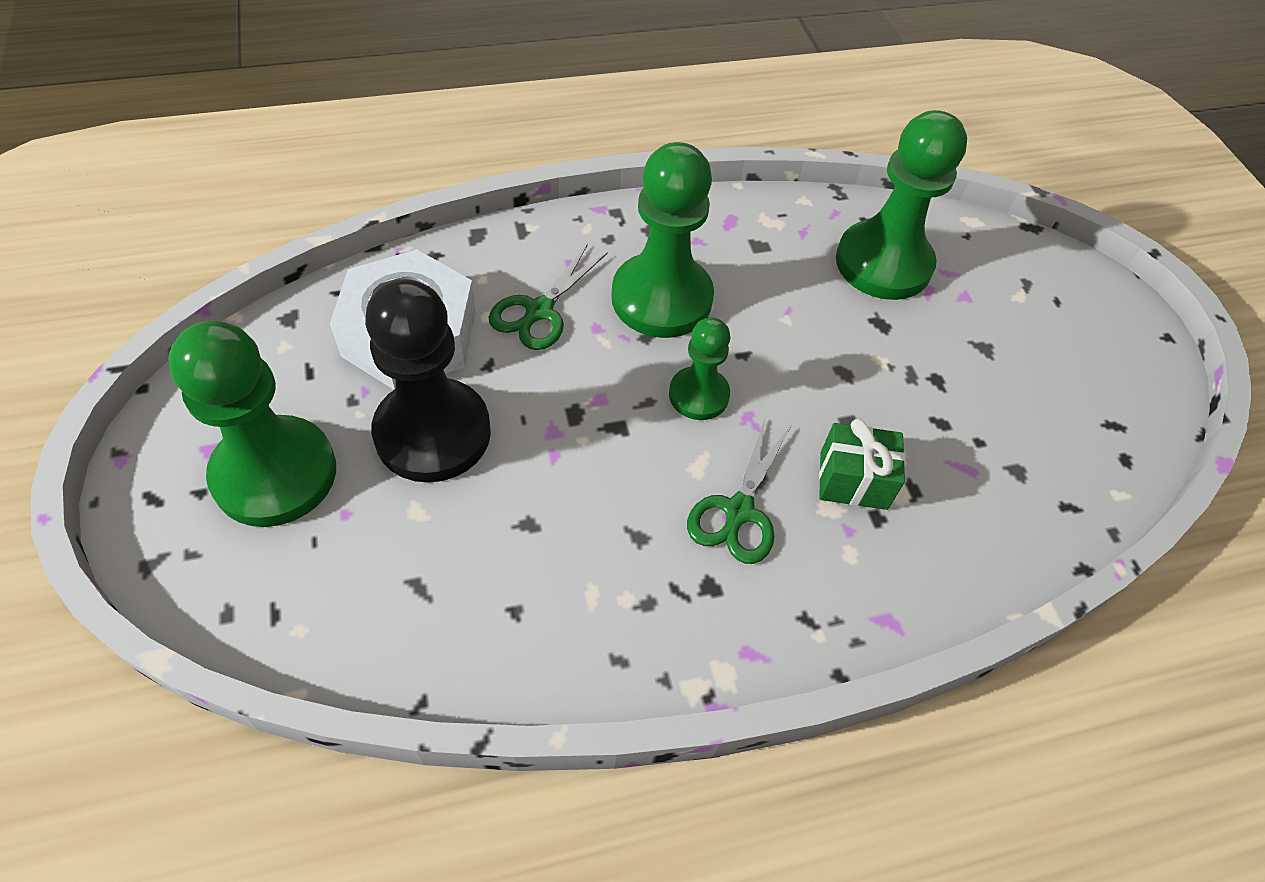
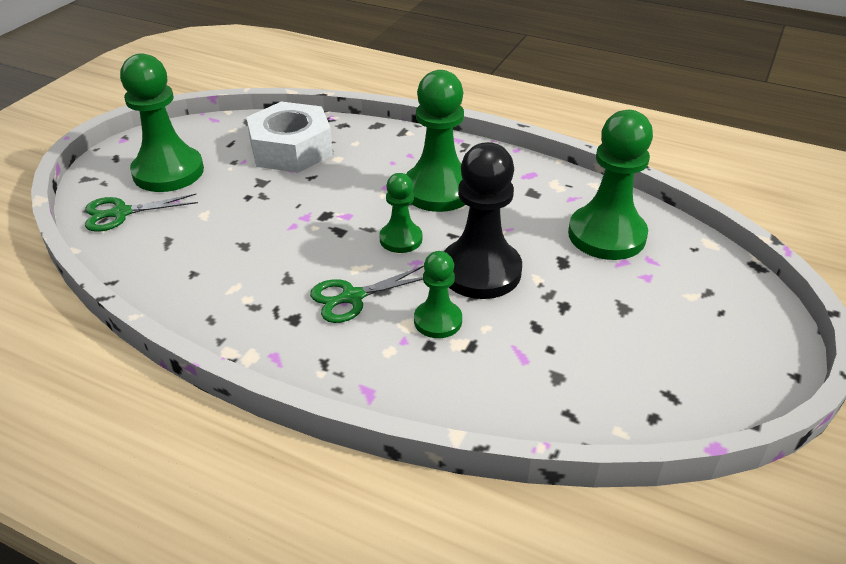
camera: 45 degrees right, 15 degrees down
(433, 433) = (250, 190): black pawn -> black pawn (480, 271)
(539, 312) = (364, 167): green scissors -> green scissors (120, 213)
(853, 480) = (438, 321): green gift -> green pawn

